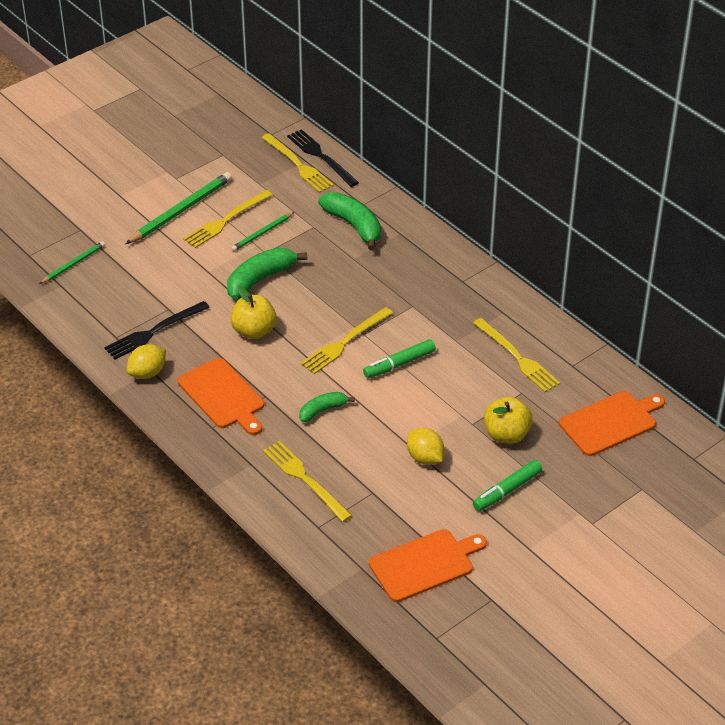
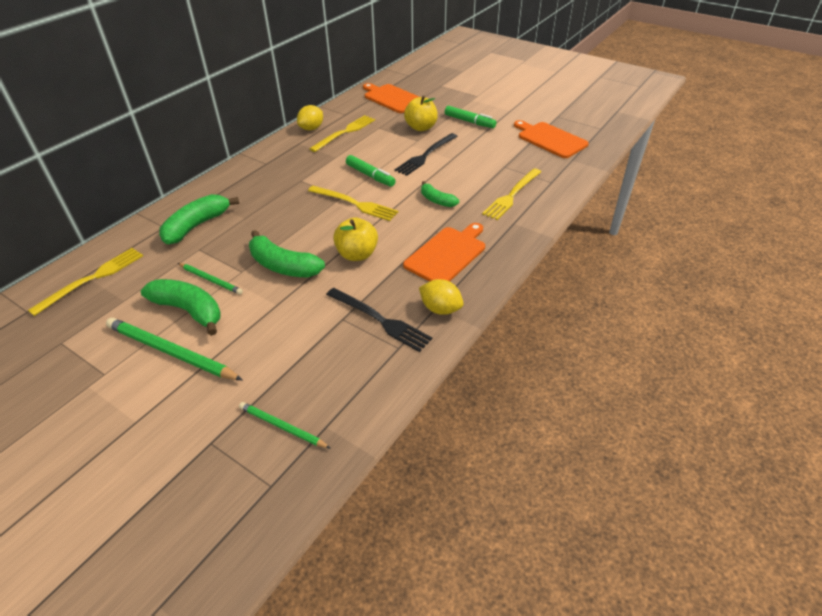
camera: 105 degrees left, 0 degrees up
(226, 220) = (189, 310): yellow fork -> green banana
(321, 157) = (80, 265): black fork -> black fork (426, 155)
(425, 458) = (459, 152): yellow lemon -> yellow lemon (311, 128)

